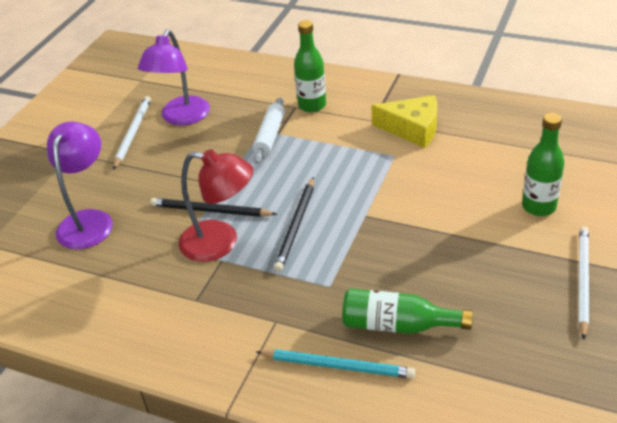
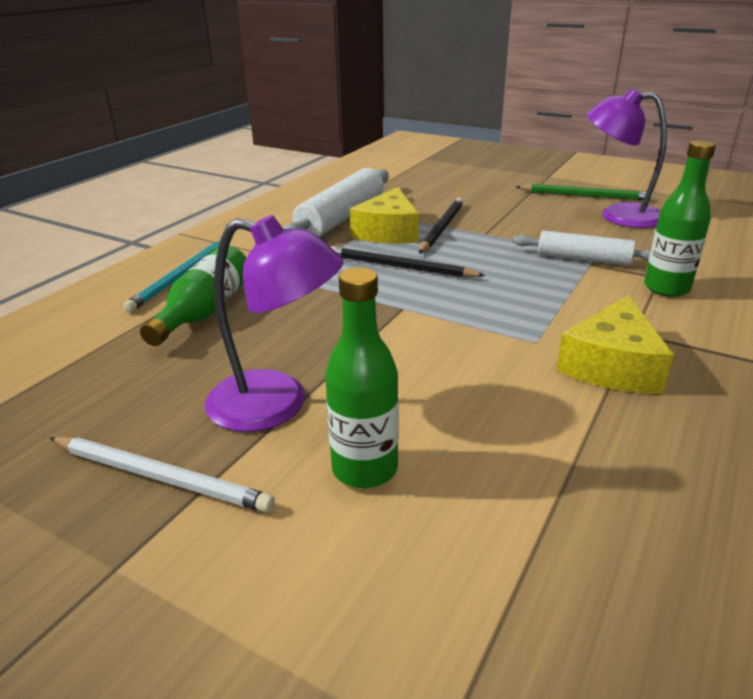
camera: 95 degrees right, 10 degrees down
(89, 220) = (443, 185): purple lamp -> purple lamp (277, 404)
(133, 133) = (584, 196): white pencil -> green pencil
(184, 282) = (341, 218): none -> white rolling pin
(220, 243) = (388, 232): red lamp -> yellow cheese

